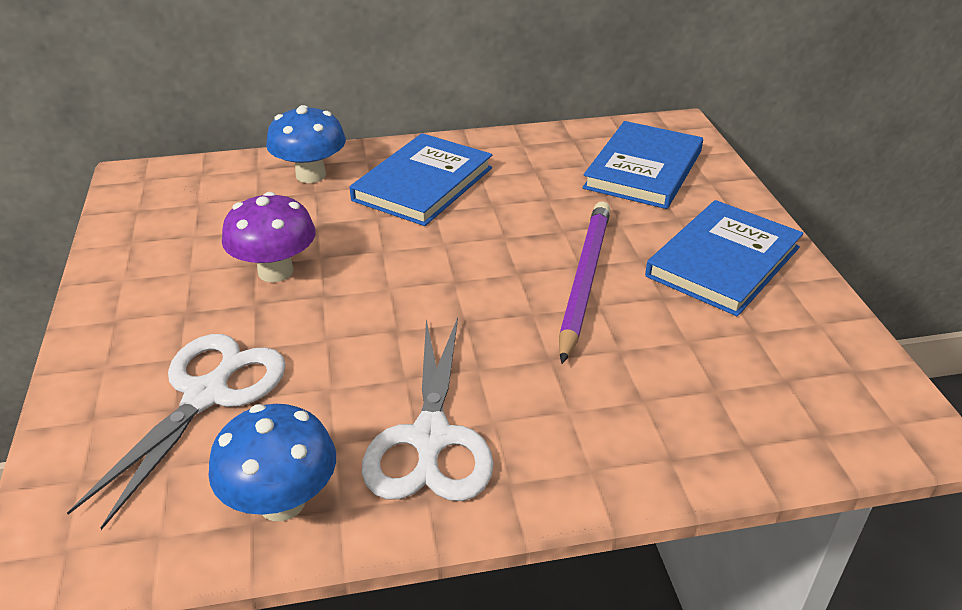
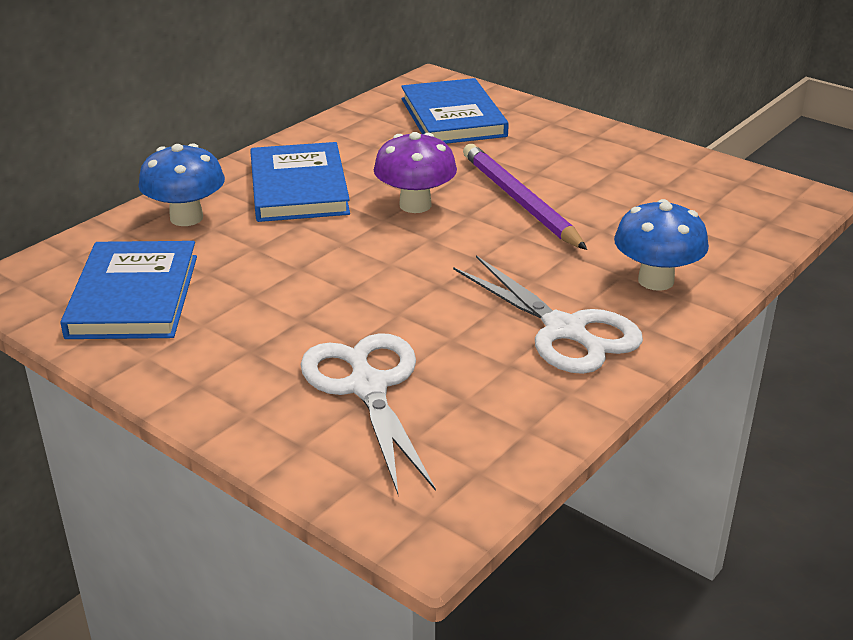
camera: 40 degrees left, 5 degrees down
(275, 271) = (279, 292): purple mushroom -> purple mushroom (415, 205)
(282, 502) = (528, 410): blue mushroom -> blue mushroom (656, 281)
(723, 262) = (589, 154): blue book -> blue book (134, 296)

